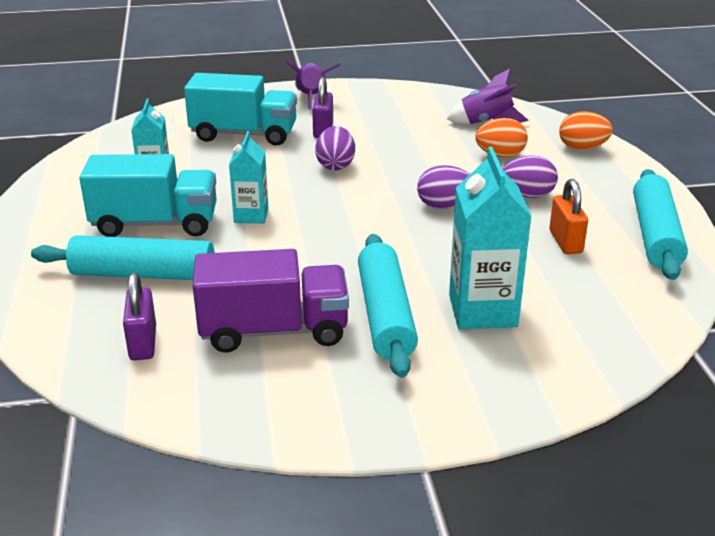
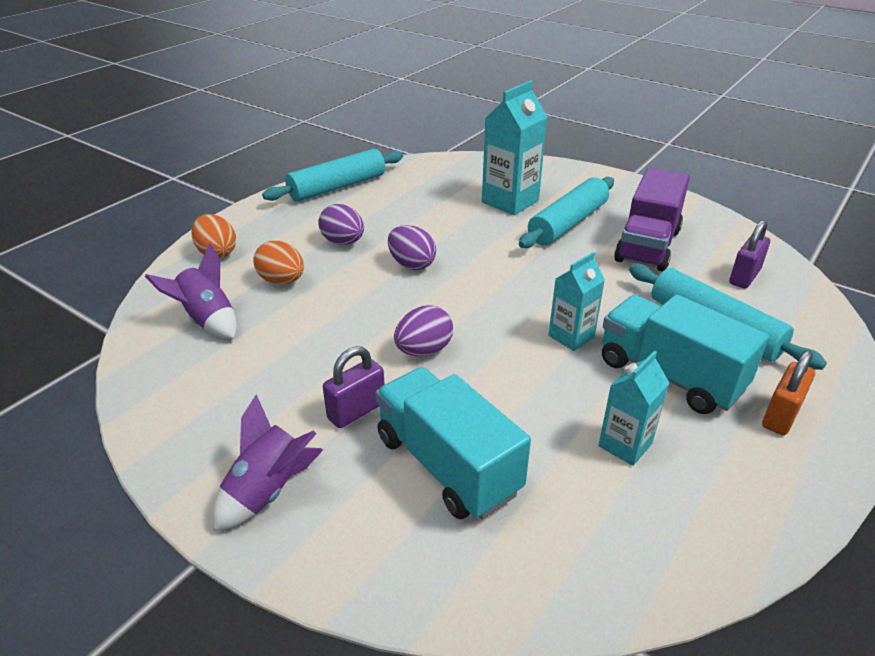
camera: 135 degrees left, 5 degrees up
(274, 331) = (647, 245): purple truck -> purple truck turned 105 degrees counterclockwise
(565, 242) = (391, 207): orange padlock -> orange padlock (781, 416)

